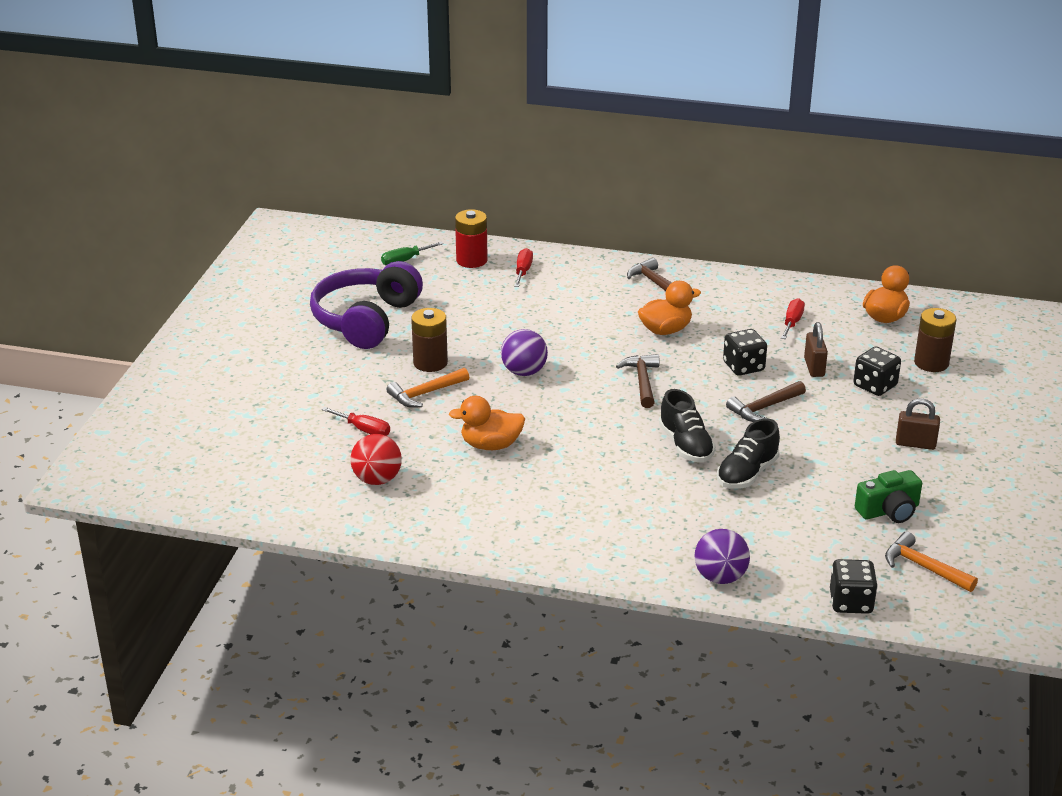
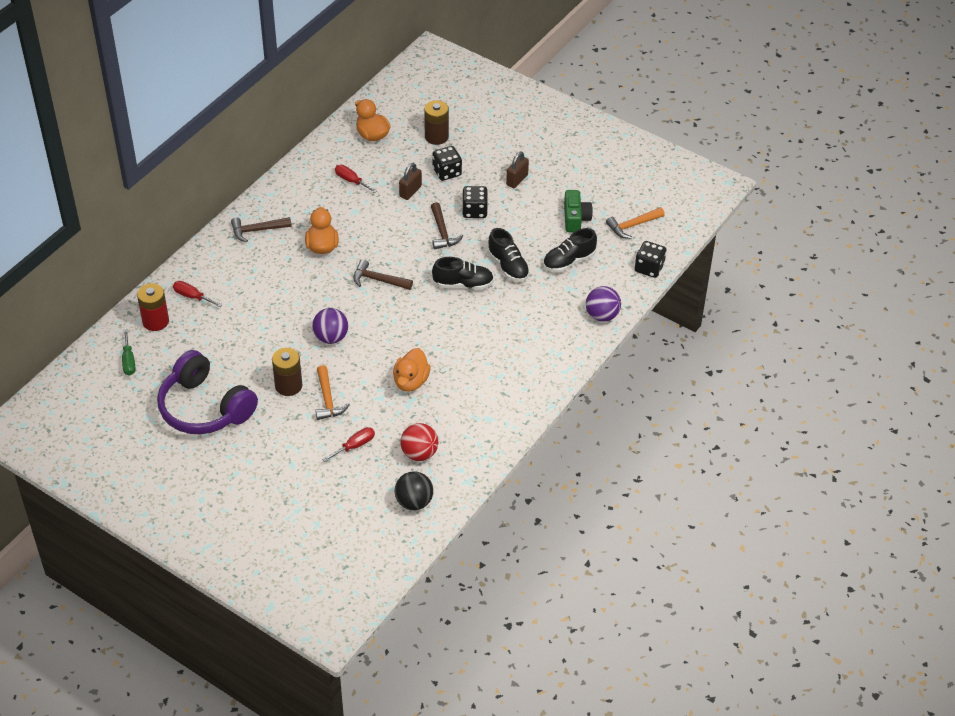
camera: 70 degrees left, 15 degrees up
(297, 494) = (414, 502): none -> black ball
(743, 367) = (390, 224): black dice -> black dice (474, 211)
(800, 523) = (568, 261): none -> black shoe
(814, 367) = (410, 191): brown padlock -> brown padlock turned 75 degrees counterclockwise

